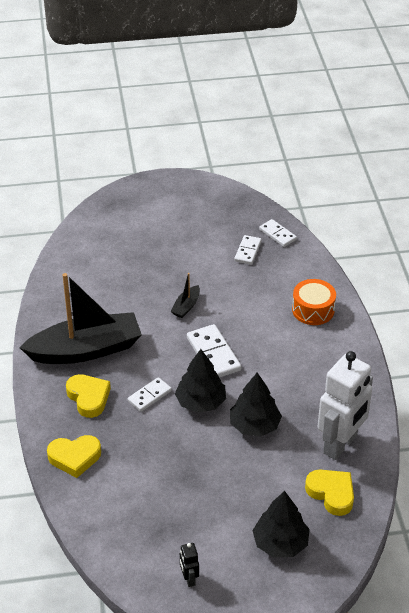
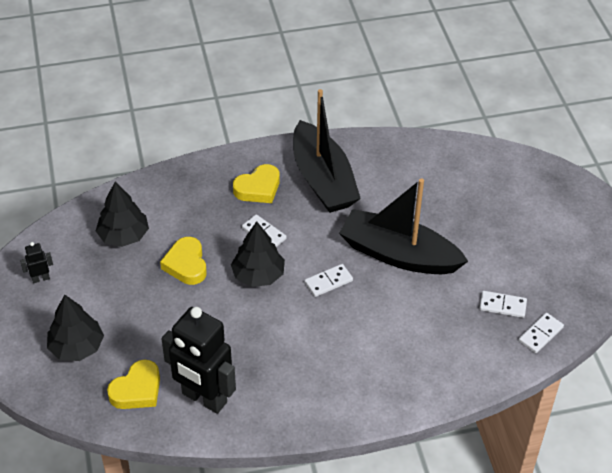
camera: 85 degrees right, 5 degrees up
(74, 457) = (183, 186): yellow heart -> yellow heart (186, 264)
(186, 306) = (398, 254): black boat -> black boat, size x2.48
(213, 354) = (328, 282): white domino -> white domino, size x0.63
(254, 425) = (228, 321): black tree -> black tree (123, 235)
(313, 310) = (412, 372): orange drum -> none
(340, 445) = (204, 398): white robot -> black robot

